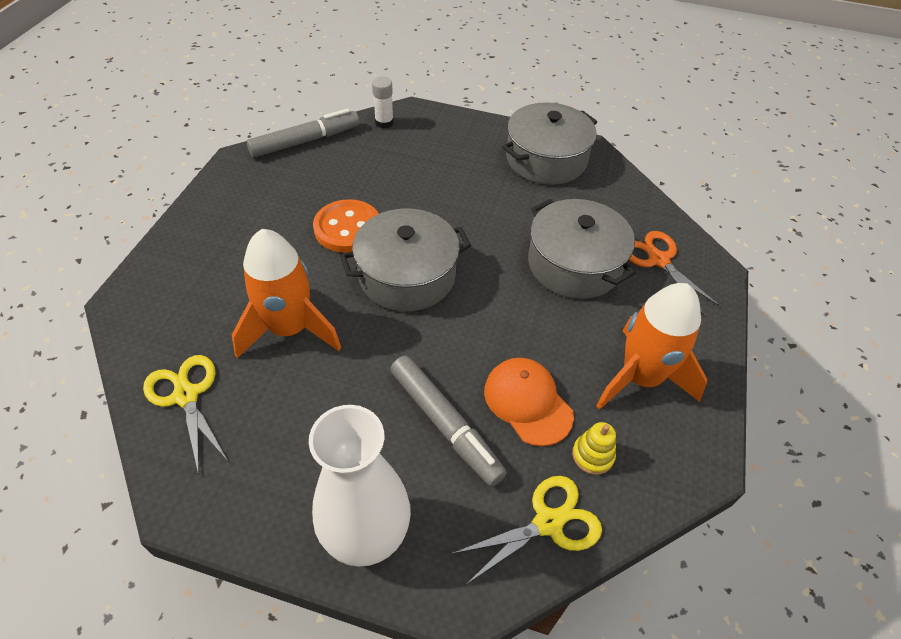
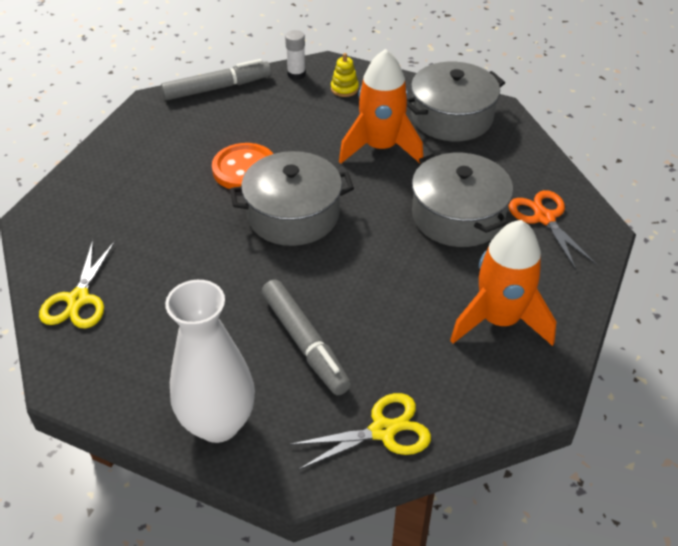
camera: 10 degrees right, 5 degrees down
(186, 395) = (78, 299): yellow scissors -> yellow scissors turned 150 degrees counterclockwise
(289, 329) = (177, 252): orange rocket -> orange rocket (380, 148)
(527, 402) = (385, 331): orange cap -> none
(592, 455) = (437, 381): yellow stacking toy -> yellow stacking toy (344, 89)

